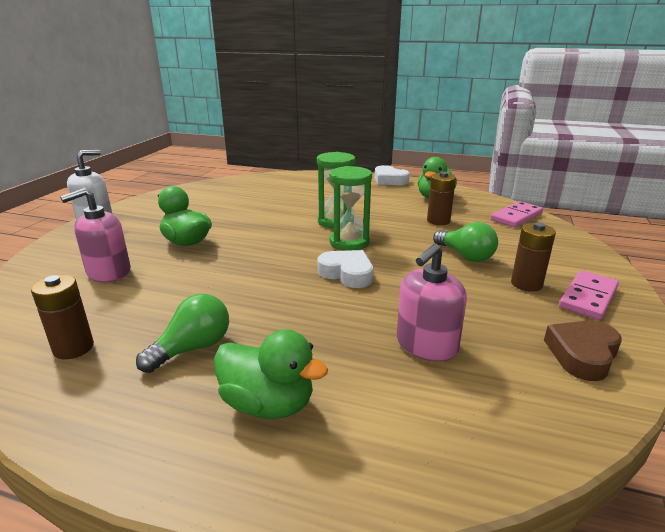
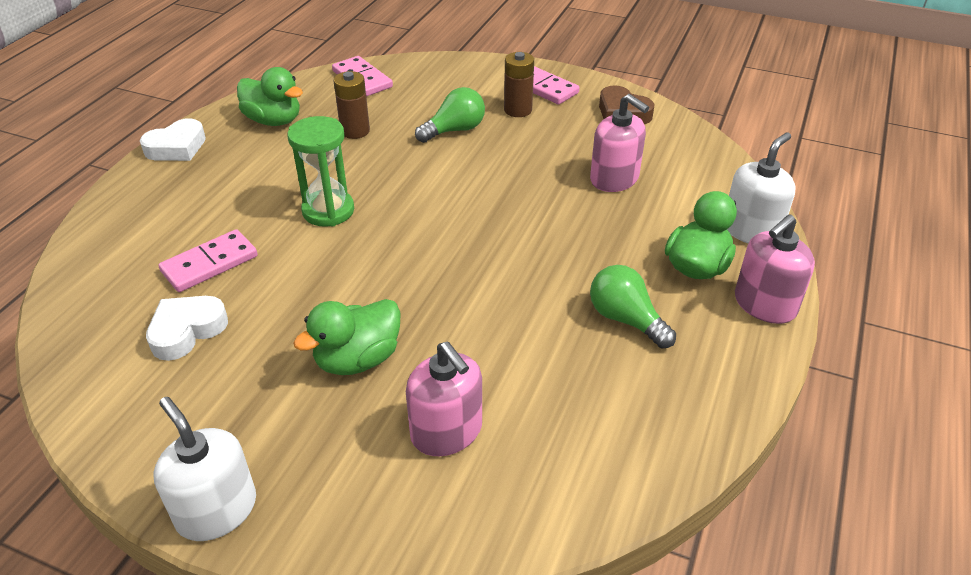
camera: 85 degrees left, 15 degrees up
(73, 348) = (630, 416): brown battery -> none
(189, 463) = (764, 304): none -> pink soap dispenser
(279, 199) = (210, 264): none -> pink domino
(347, 273) = (482, 211): white heart -> white heart (187, 331)
(347, 468) = (751, 230): none -> white soap dispenser
(349, 242) = (400, 204): green hourglass -> none

